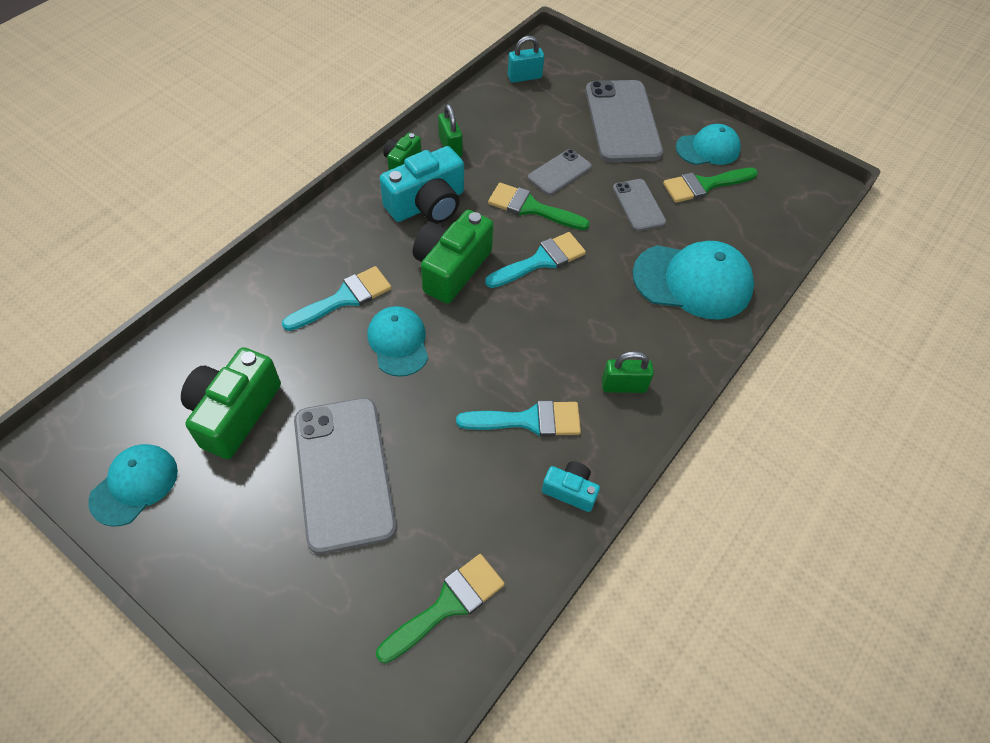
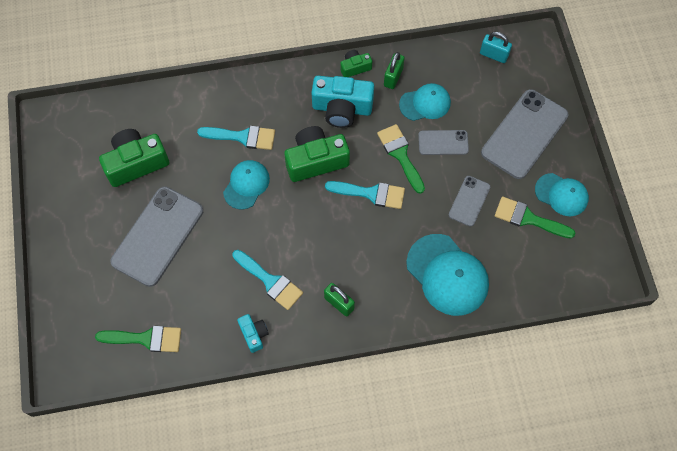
camera: 45 degrees right, 10 degrees up
(134, 485) = (65, 167): turquoise cap -> turquoise cap (425, 103)

